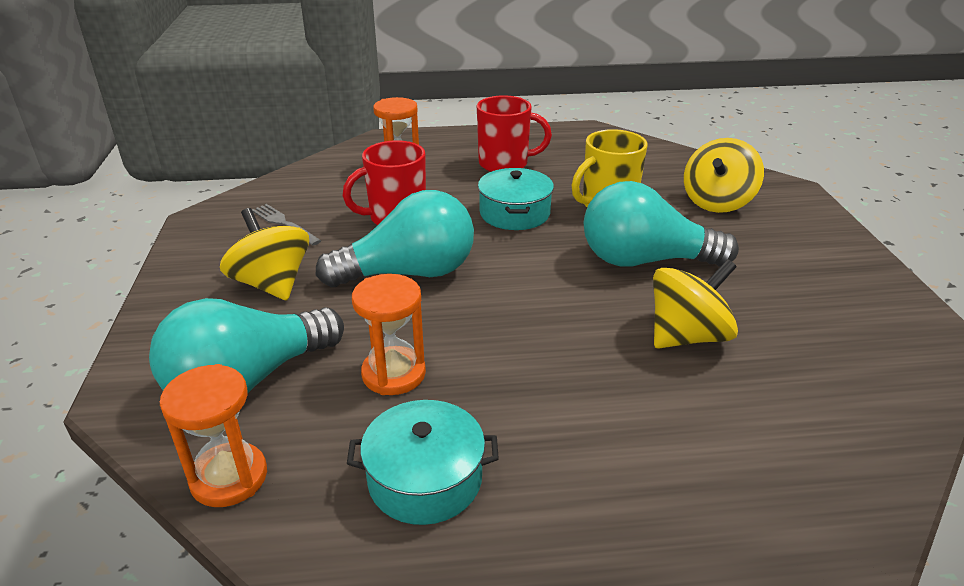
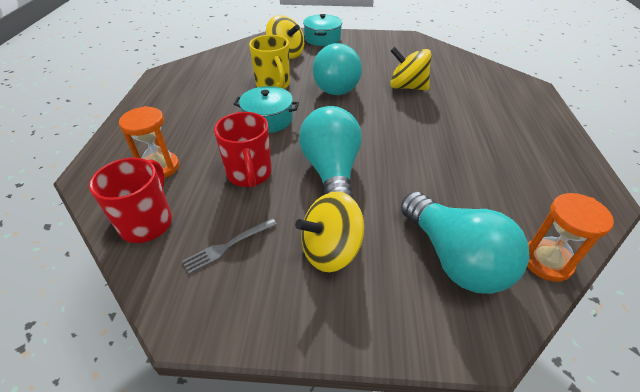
camera: 80 degrees left, 10 degrees up
(393, 374) = (441, 185): orange hourglass -> none
(425, 479) = (523, 179): turquoise pot -> turquoise pot (322, 38)
(505, 164) = (191, 114): red mug -> red mug (147, 223)
(687, 336) = (407, 87): yellow spinning top -> yellow spinning top turned 45 degrees counterclockwise

